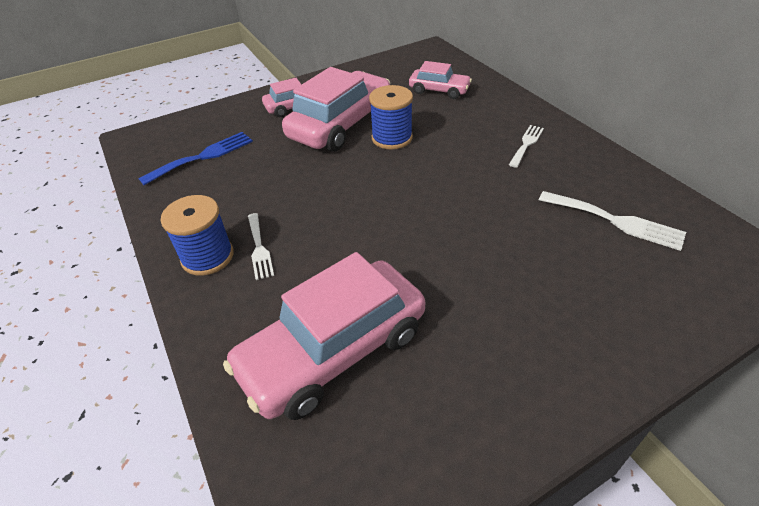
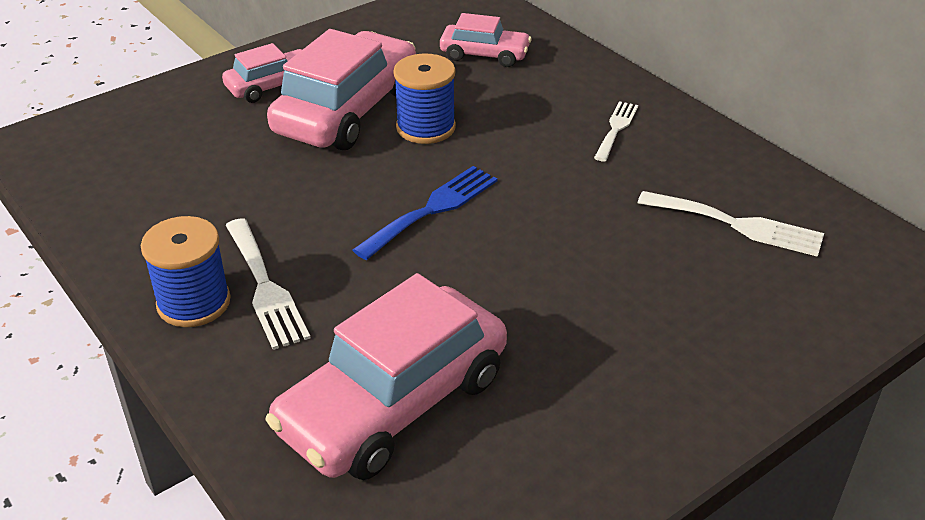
camera: 10 degrees left, 5 degrees down
(203, 157) = (147, 166): blue fork -> blue fork (432, 209)
(259, 248) = (265, 287): white fork -> white fork, size x1.52

